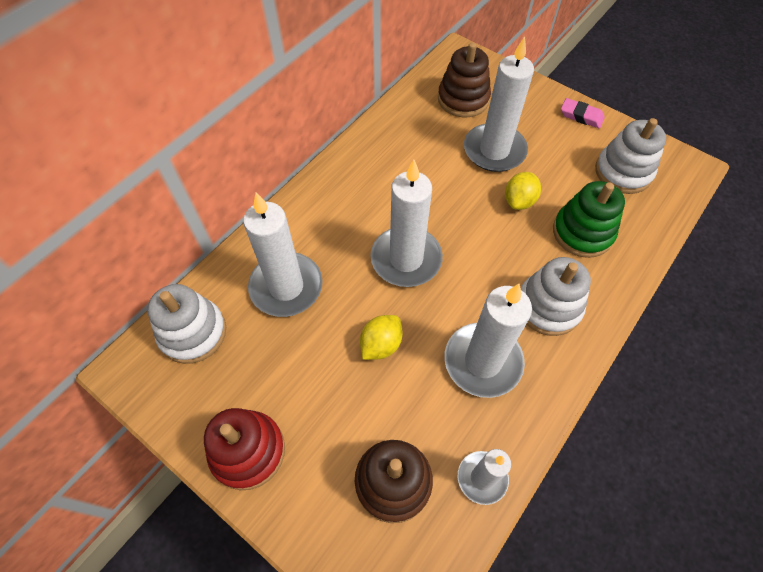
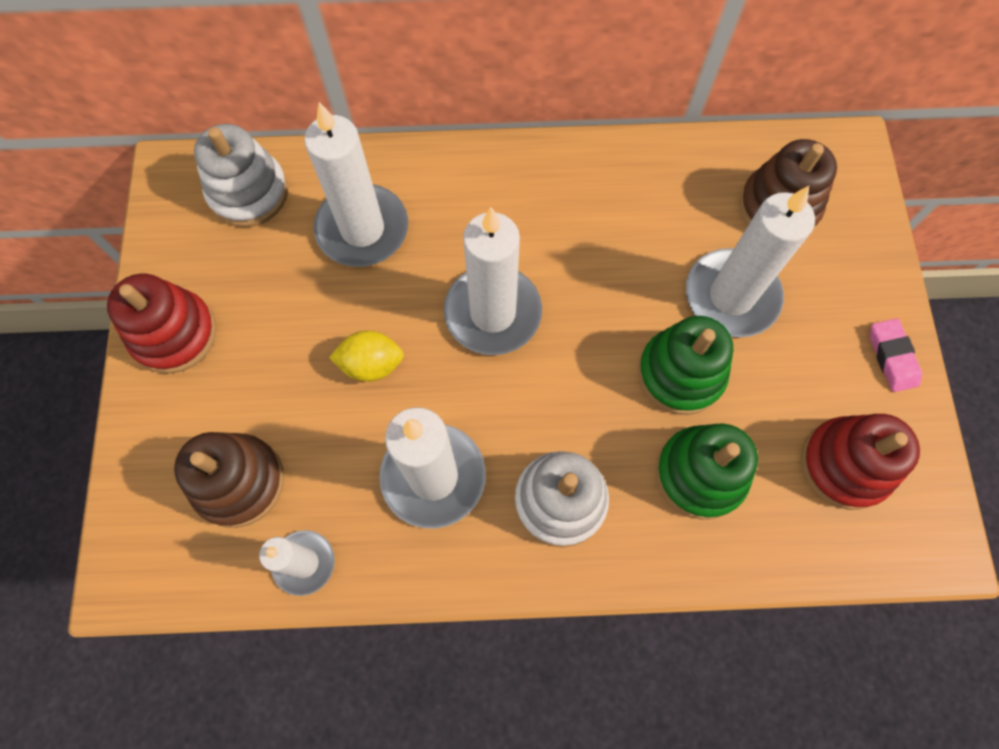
camera: 50 degrees right, 10 degrees up
(519, 201) = (680, 373): yellow lemon -> green stacking toy
(623, 172) = (845, 464): white stacking toy -> red stacking toy

